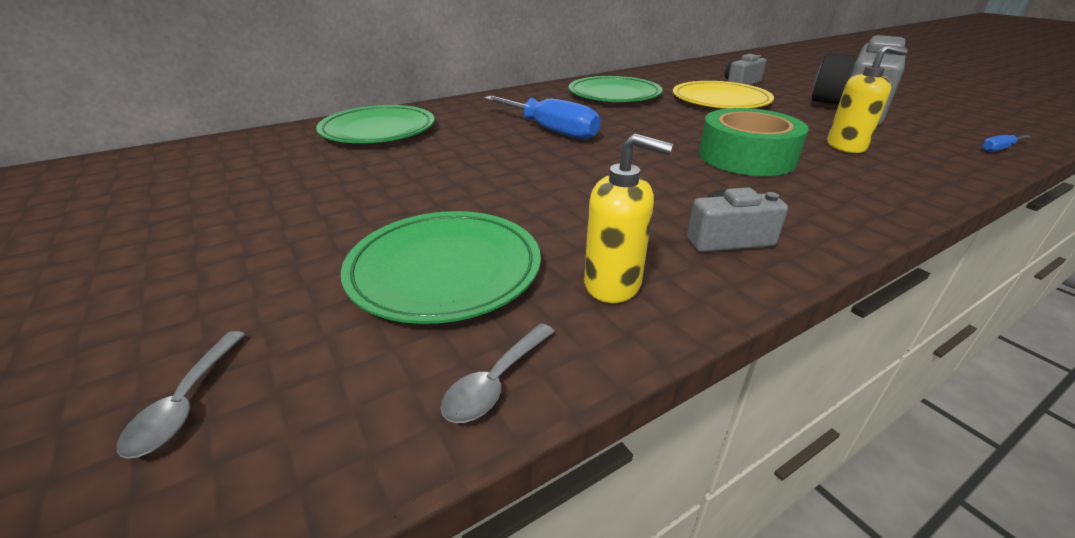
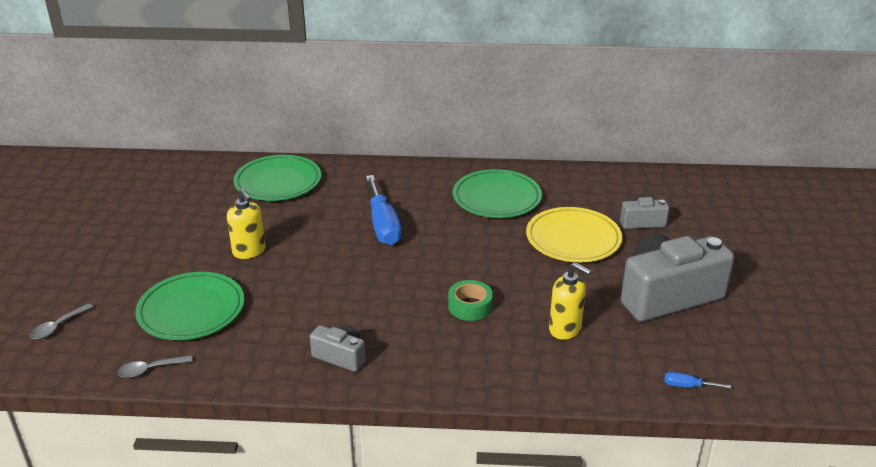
camera: 35 degrees right, 0 degrees up
(613, 284) = (248, 353): yellow soap dispenser -> yellow soap dispenser (249, 251)
(746, 157) = (470, 306): green tape -> green tape, size x0.58

